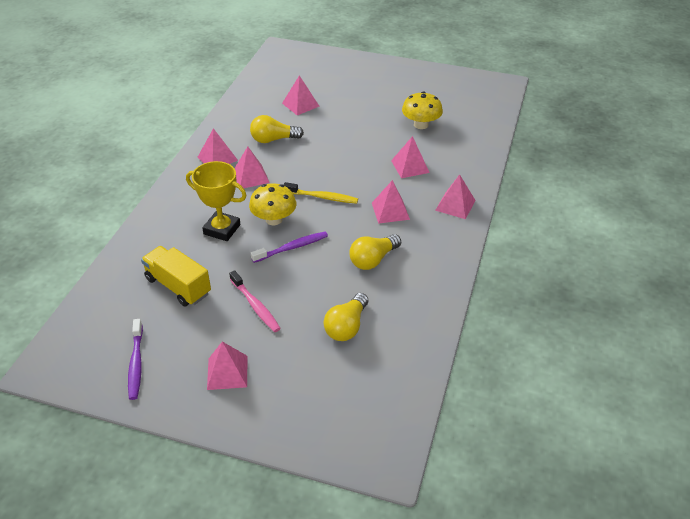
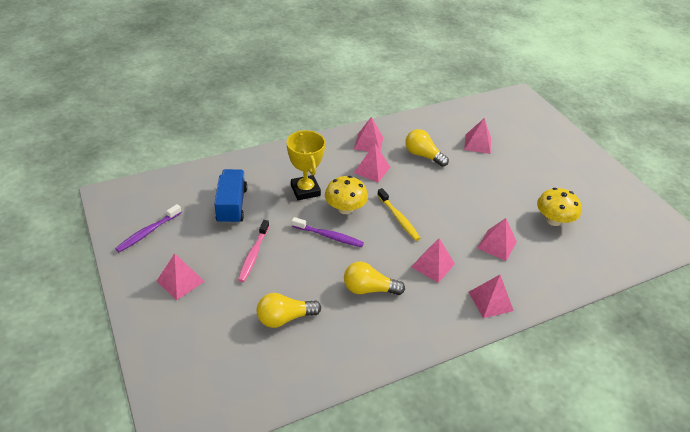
camera: 45 degrees right, 0 degrees up
(178, 286) = (232, 205): yellow truck -> blue truck

